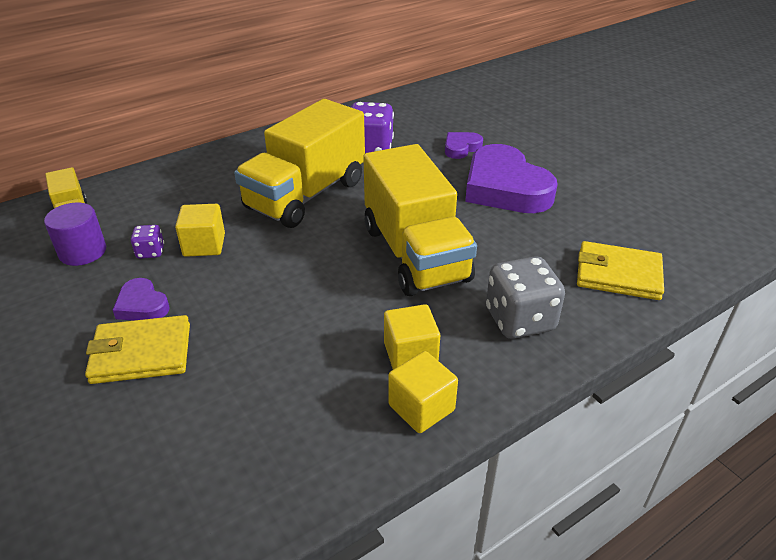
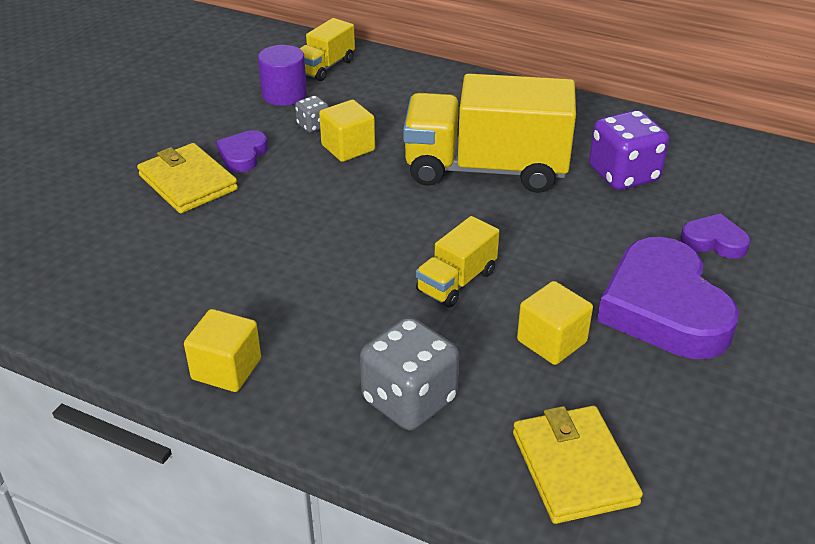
camera: 60 degrees right, 0 degrees up
(150, 252) = (313, 126): purple dice -> grey dice
(410, 354) = (294, 336): yellow cube -> yellow cube (551, 341)
(415, 254) = (456, 281): yellow truck -> yellow truck, size x0.48
(505, 188) = (663, 308): purple heart -> purple heart turned 45 degrees counterclockwise

